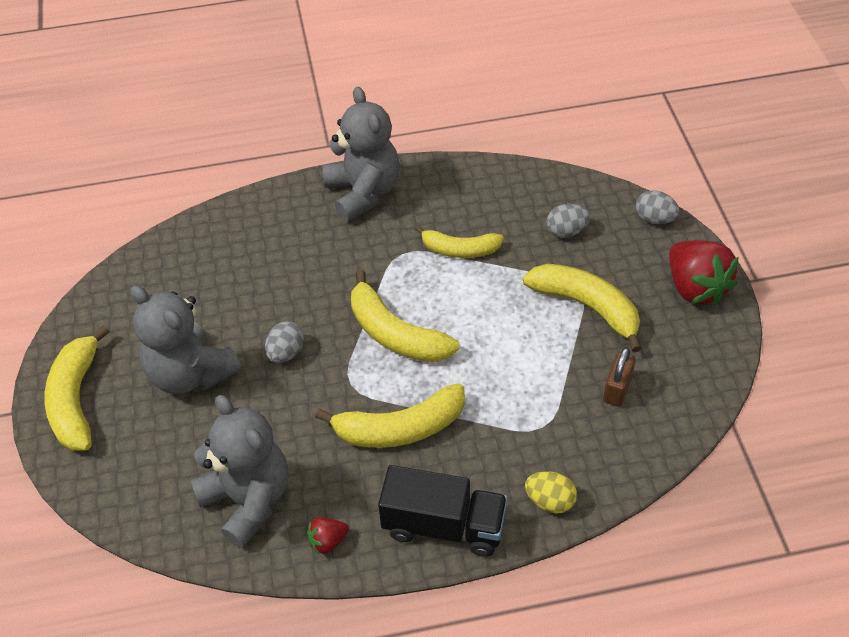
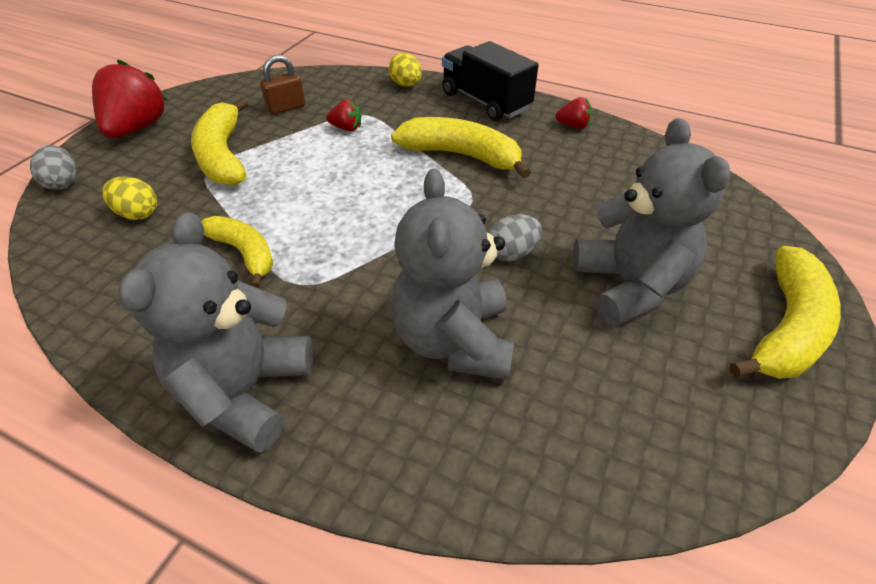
camera: 145 degrees left, 5 degrees down
(248, 500) = (622, 169): grey teddy bear -> grey teddy bear (454, 340)
(395, 334) = (393, 215): yellow banana -> none
(531, 398) = (346, 128): none -> red strawberry
(566, 231) = (137, 214): grey egg -> yellow egg

